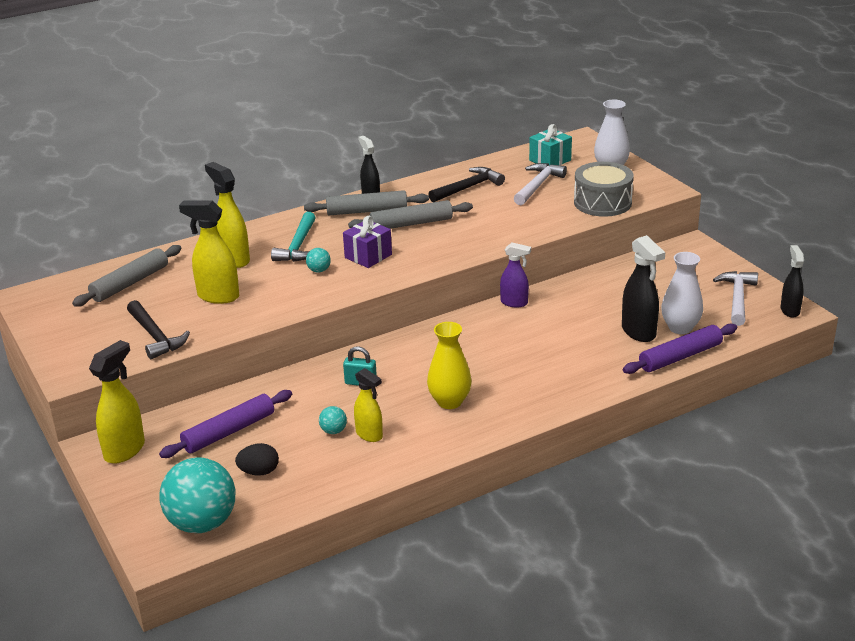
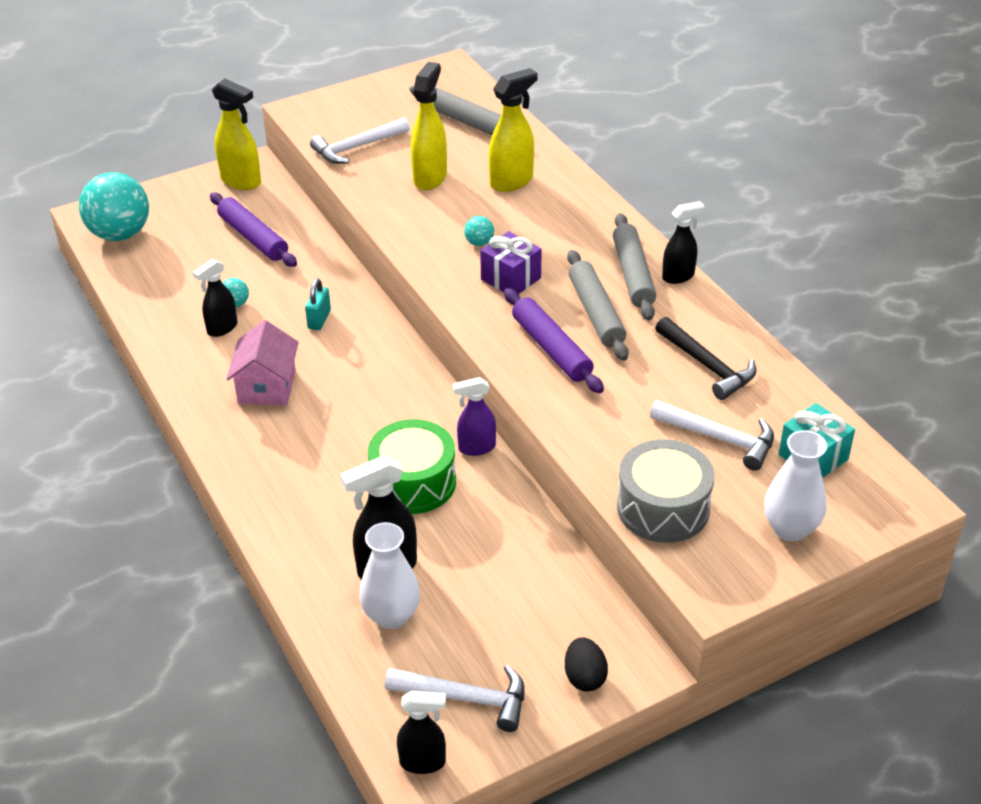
camera: 90 degrees right, 10 degrees up
(155, 336) = (357, 147): black hammer -> white hammer
(259, 472) = (183, 260): black egg -> black egg (584, 677)
(298, 246) = (540, 225): turquoise hammer -> none
(369, 435) = (222, 328): yellow spray bottle -> black spray bottle
(449, 401) = (267, 387): yellow vase -> pink house
(514, 303) = (476, 448): purple spray bottle -> purple spray bottle turned 60 degrees clockwise
(553, 326) = (413, 482): none -> green drum
(680, 356) = (318, 606): purple rolling pin -> purple rolling pin (551, 348)

